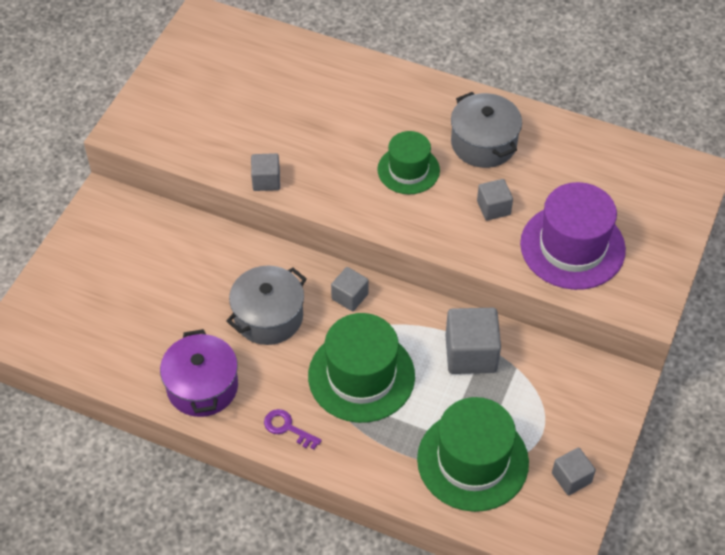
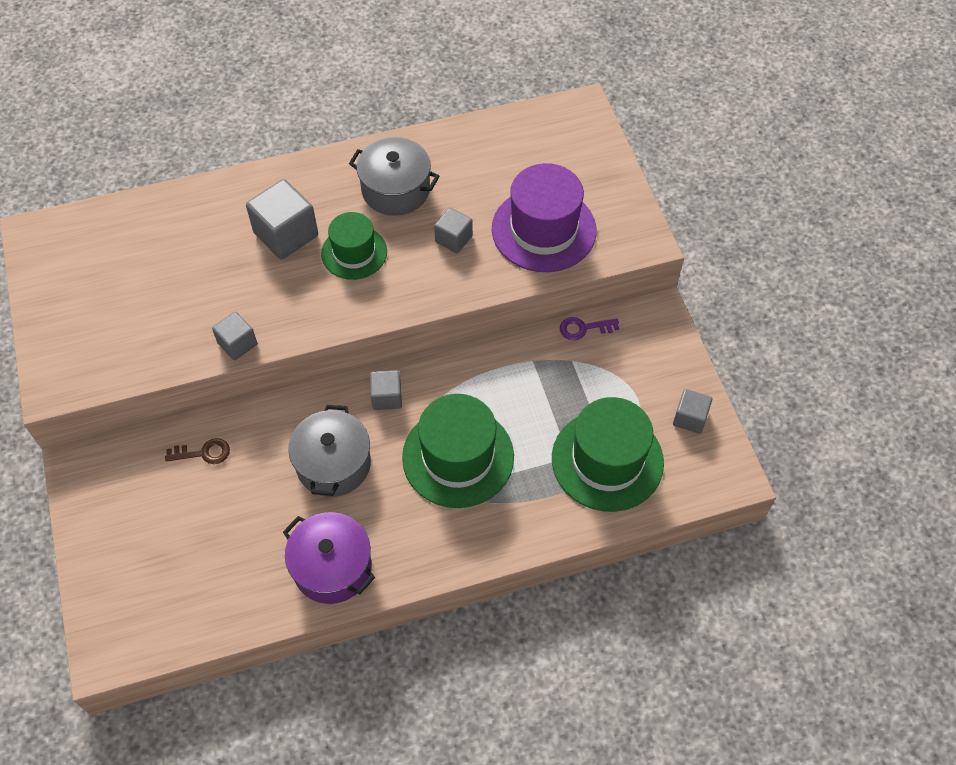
camera: 40 degrees left, 5 degrees up
(189, 246) = (203, 453): none -> brown key
(287, 428) = (438, 546): purple key -> purple key (584, 328)
(471, 354) = (527, 375): grey cube -> grey cube (286, 234)

